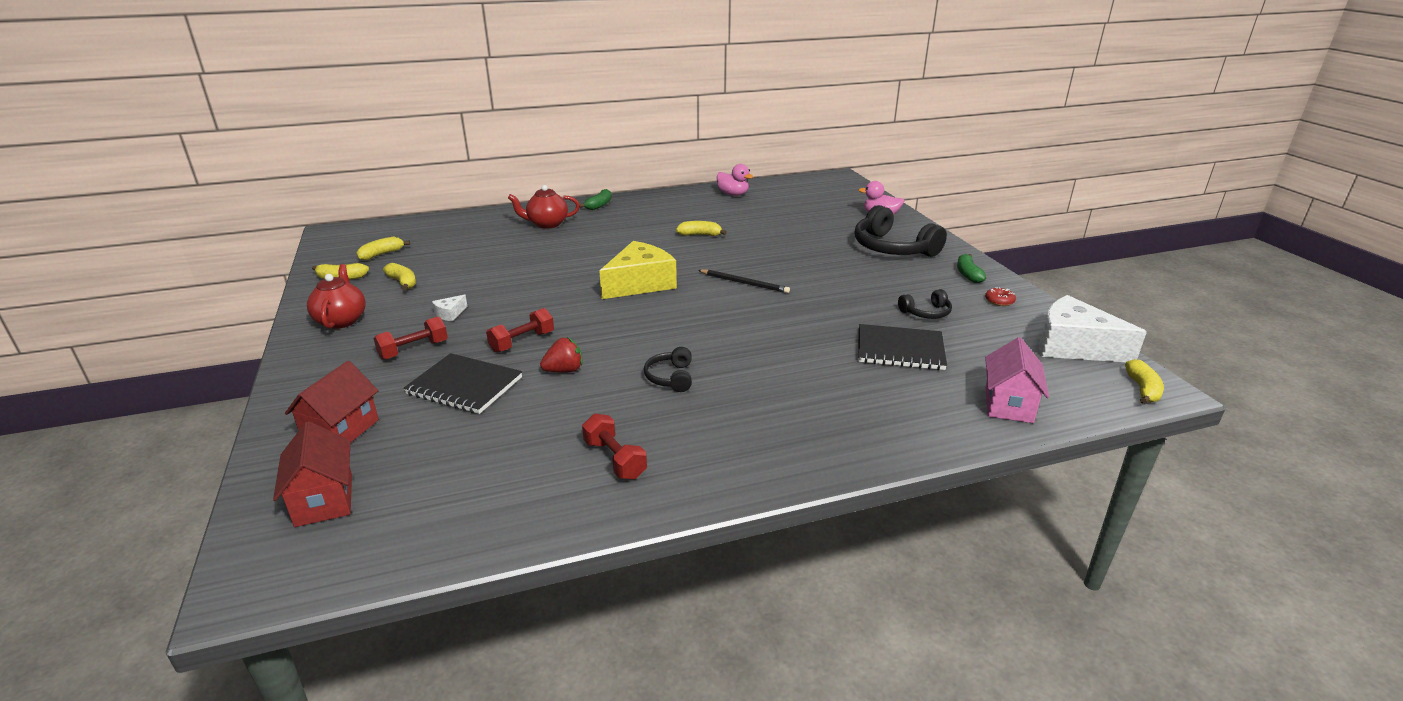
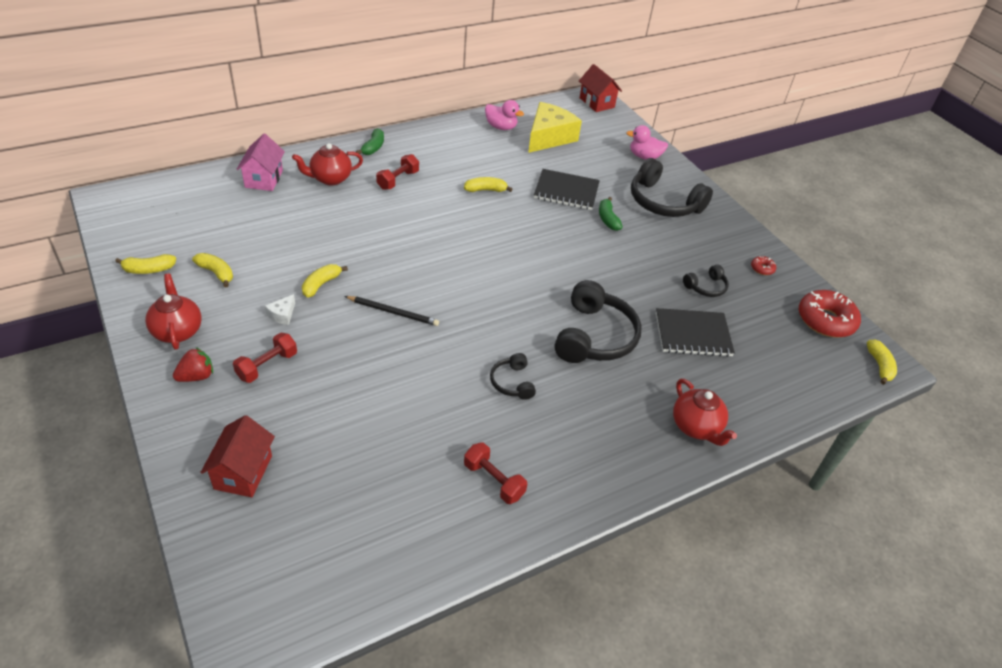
camera: 15 degrees left, 15 degrees up
(324, 500) = (264, 551): red house -> red house (597, 103)
(381, 254) = (175, 232): yellow banana -> yellow banana (321, 284)
(464, 386) = (334, 408): black notebook -> black notebook (566, 191)
(522, 342) = (366, 348): red dumbbell -> red dumbbell (398, 180)
(564, 370) = (417, 381): red strawberry -> red strawberry (196, 376)
(640, 283) = (449, 262): yellow cheese -> yellow cheese (549, 137)
(744, 283) = (544, 257): black pencil -> black pencil (393, 312)
(780, 346) = (594, 336): none -> black headphones
(883, 430) = (696, 427): none -> red teapot
(968, 274) = (732, 235): green banana -> green banana (608, 219)
(1008, 404) = (784, 391): pink house -> pink house (264, 179)
(1073, 346) = (825, 320): white cheese -> red donut

